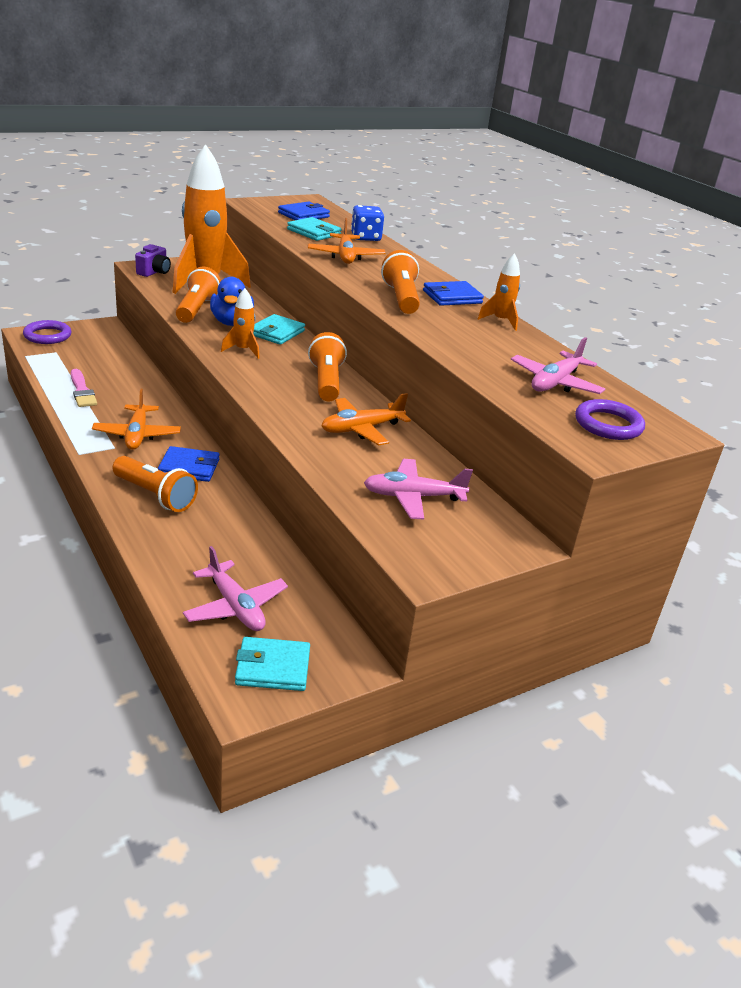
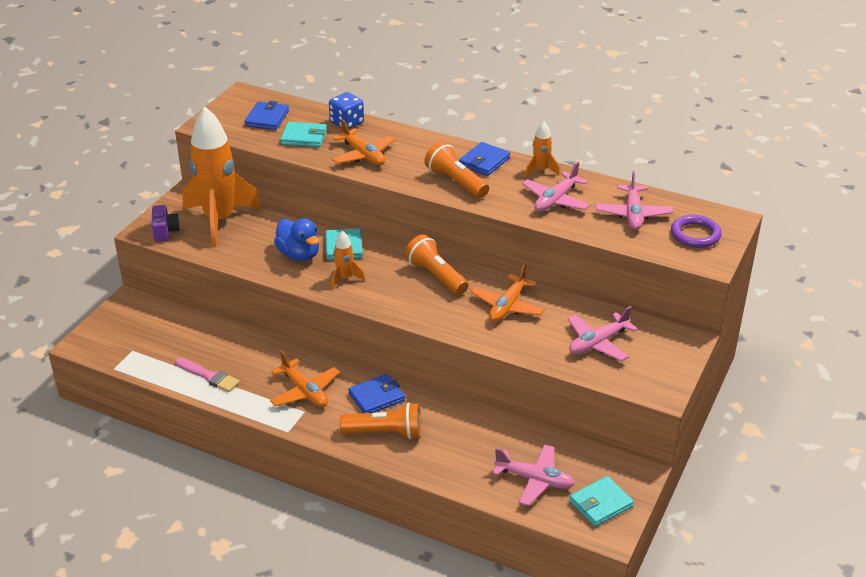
camera: 30 degrees left, 5 degrees up
(47, 336) = (100, 338): purple ring -> none
(196, 309) = (255, 255): orange flashlight -> none
(483, 343) = (556, 200): none -> pink plane

